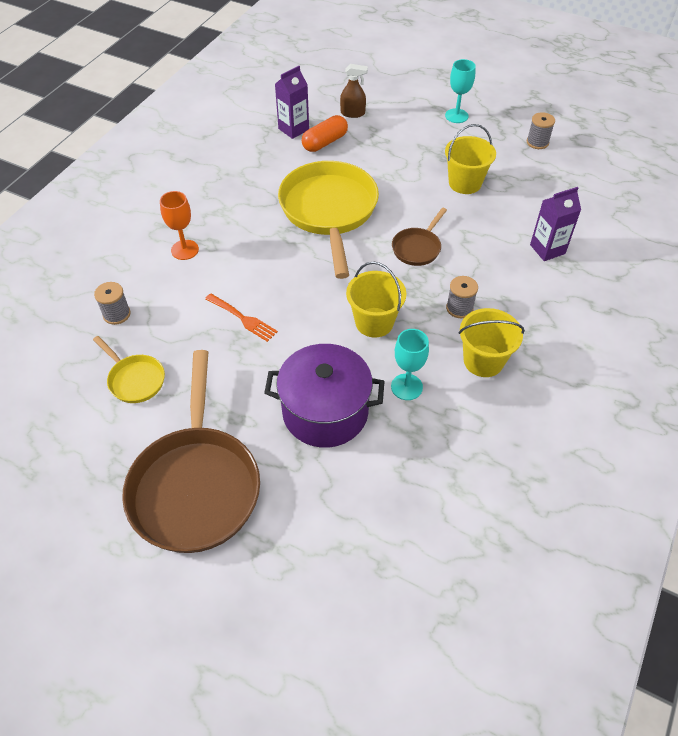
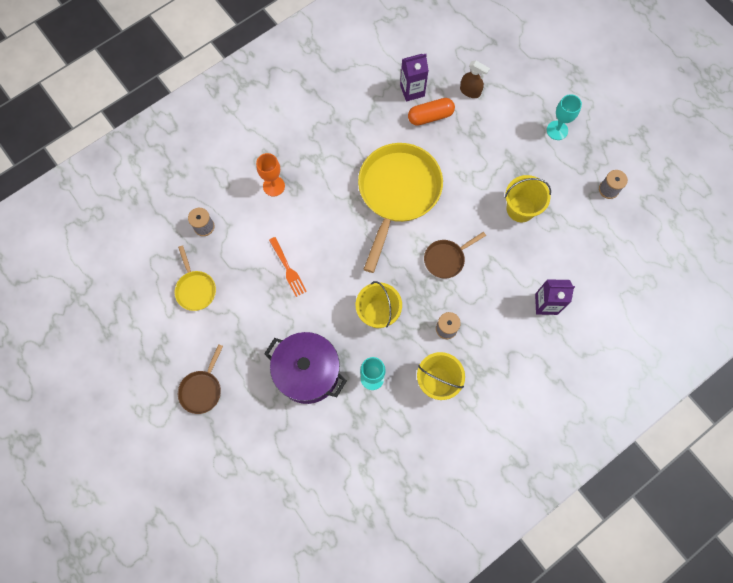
camera: 25 degrees right, 20 degrees up
(196, 485) = (202, 389): brown pan -> brown pan, size x0.47

